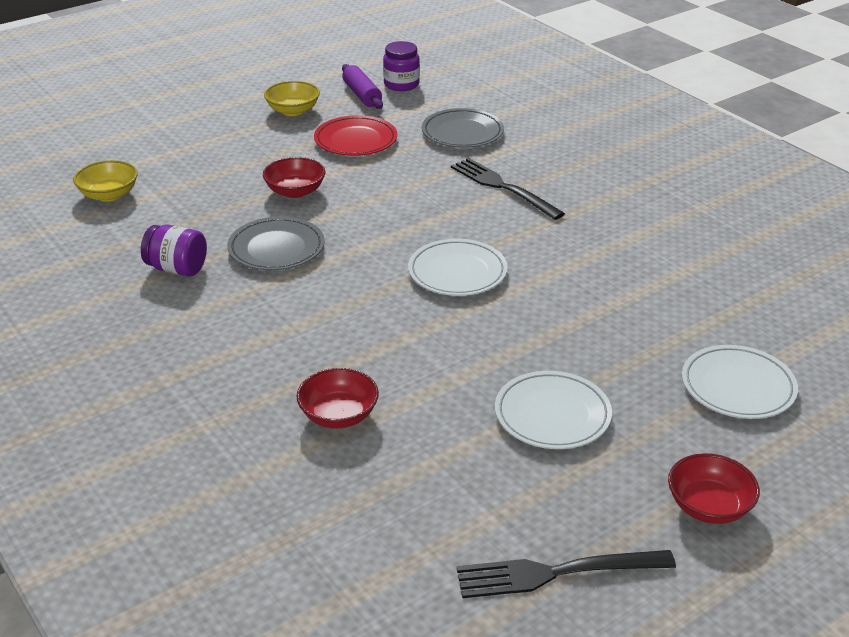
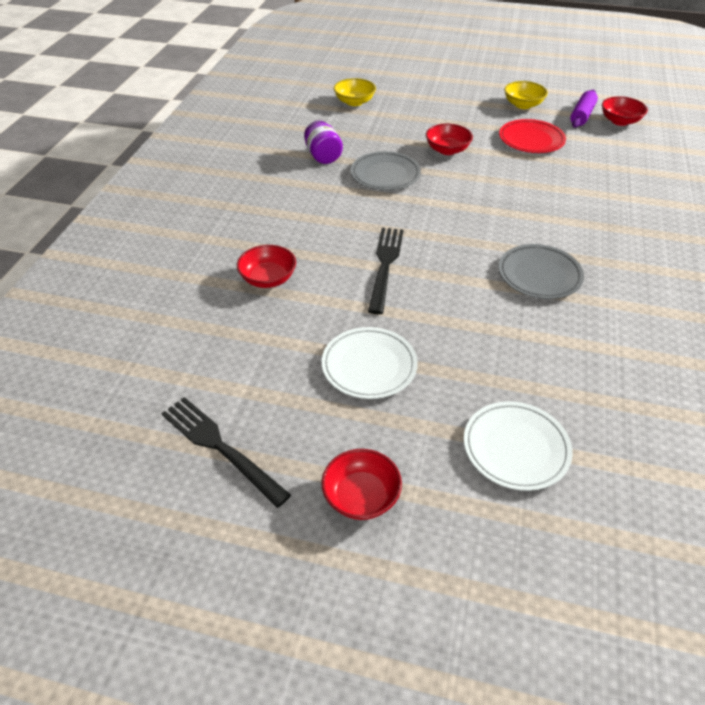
camera: 50 degrees right, 10 degrees up
(401, 84) = (620, 121): purple jar -> red bowl
(457, 272) = (459, 249): white plate -> none
(462, 133) = (610, 170): grey plate -> grey plate (539, 275)
(502, 187) = (578, 217): black fork -> black fork (385, 265)

